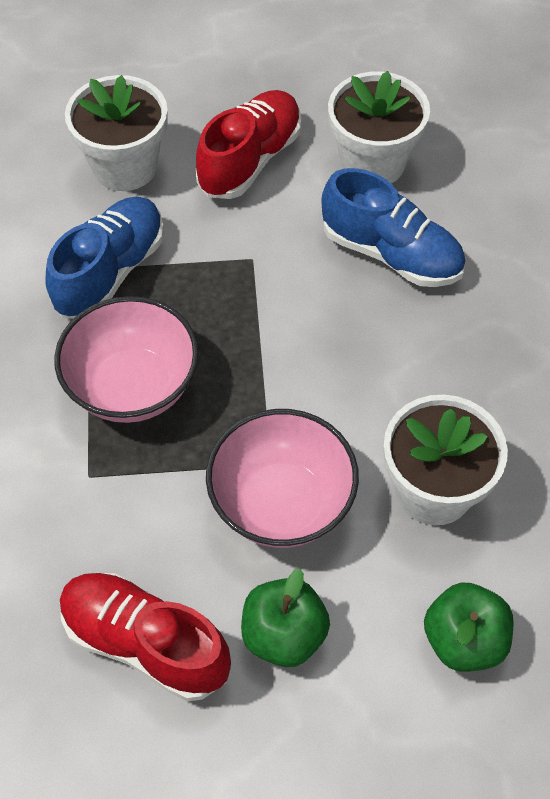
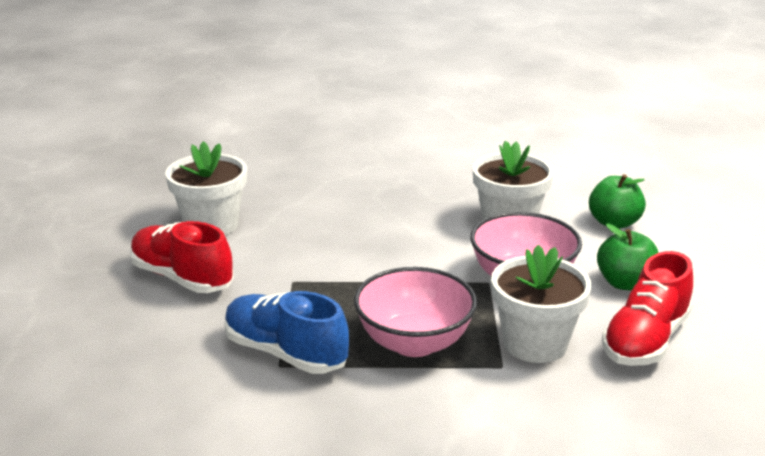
camera: 85 degrees left, 30 degrees down
(125, 166) = (158, 343): white flower pot -> white flower pot (535, 343)
(391, 254) = (305, 224): blue shoe -> none

